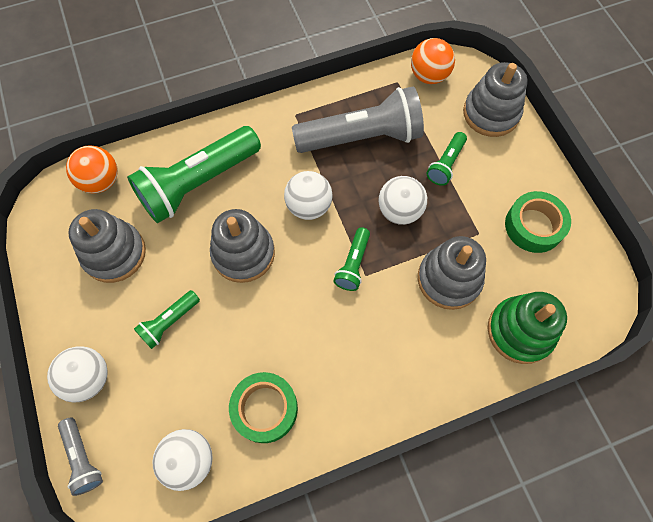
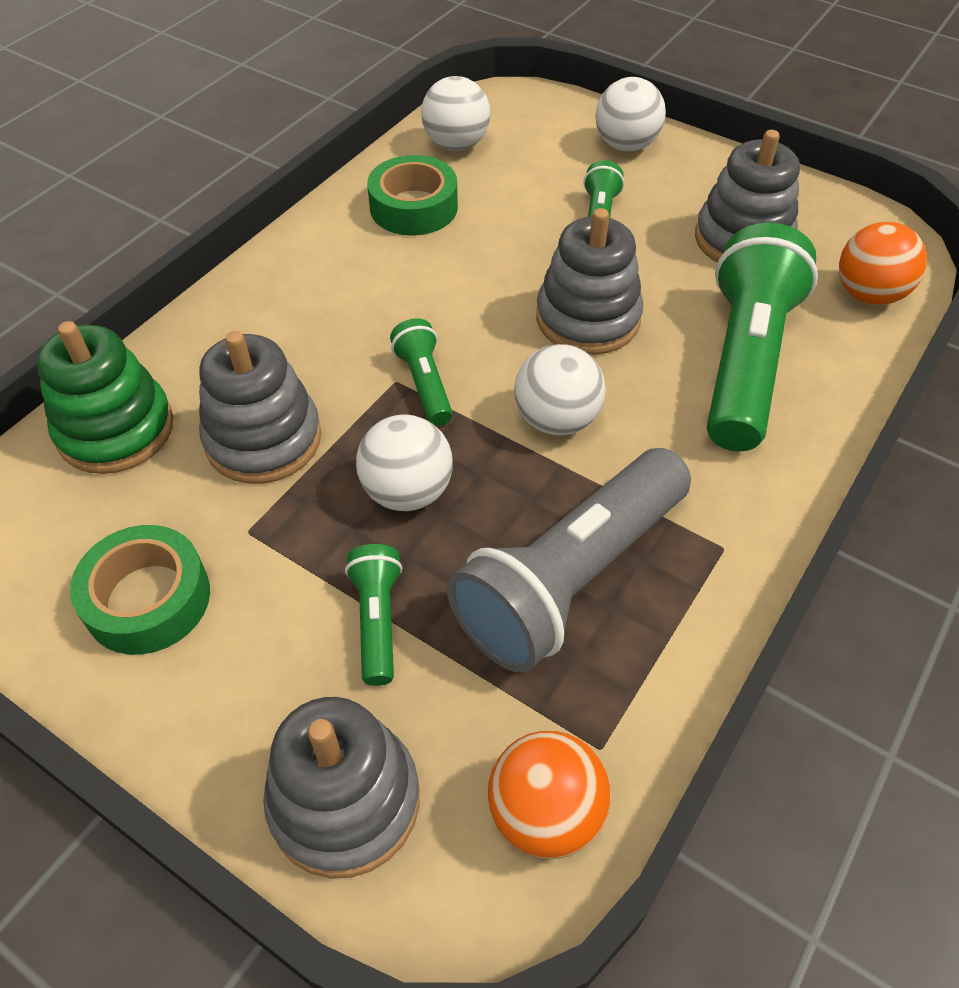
camera: 145 degrees right, 15 degrees down
(83, 458) = (560, 104): grey flashlight -> none

